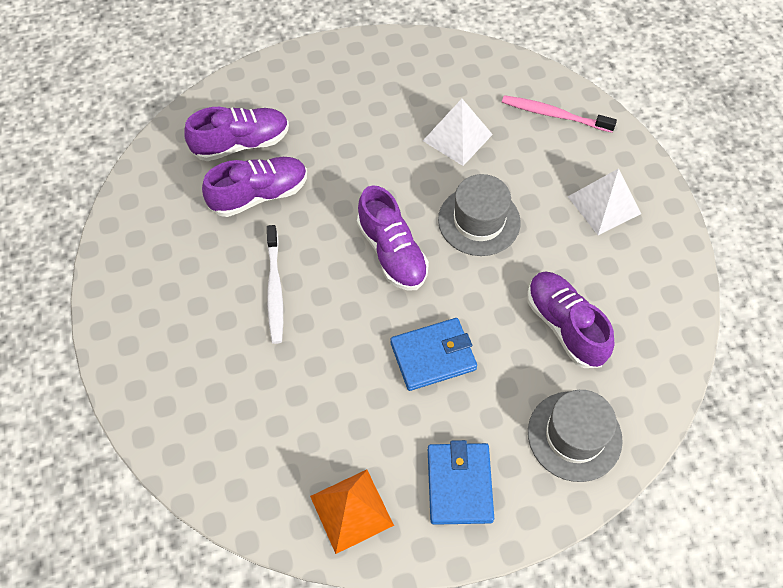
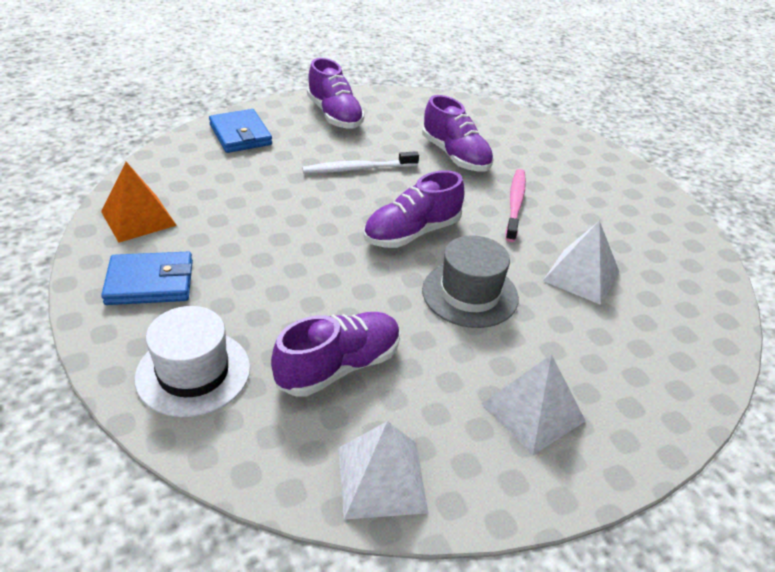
camera: 80 degrees right, 20 degrees down
(241, 144) = (508, 144): purple shoe -> purple shoe (335, 115)
(433, 356) = (294, 262): blue wallet -> blue wallet (240, 135)
(553, 115) = (662, 362): pink toothbrush -> pink toothbrush (515, 204)
(574, 436) = (193, 372): grey hat -> white hat
(667, 306) = (381, 479): none -> white pyramid

